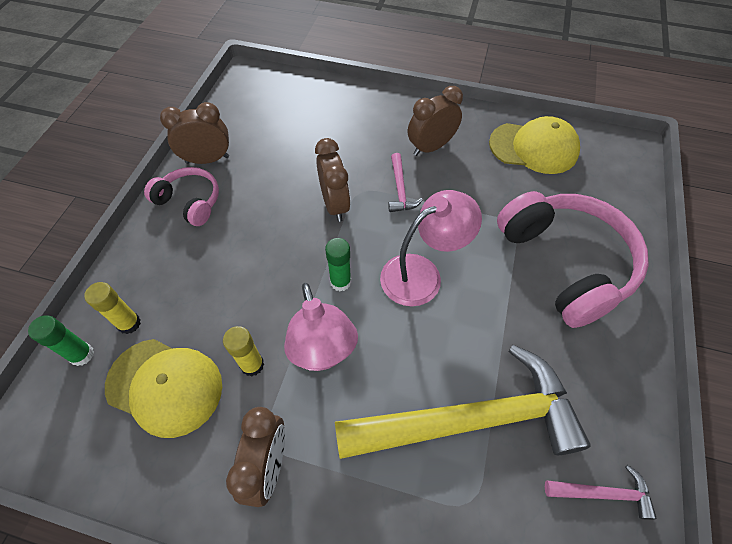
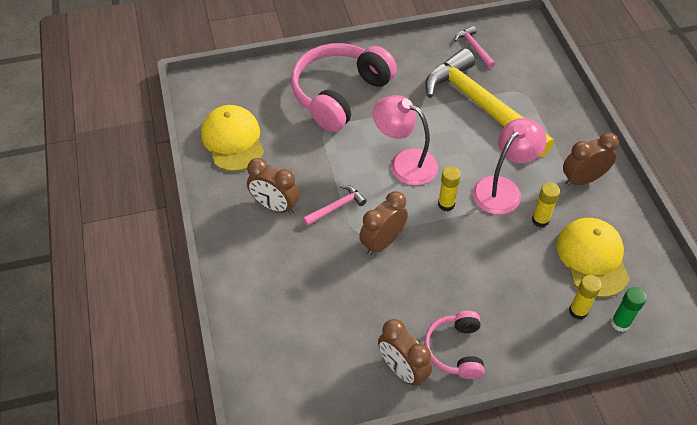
camera: 120 degrees left, 5 degrees down
(340, 282) = (446, 204): green glue stick -> yellow glue stick

